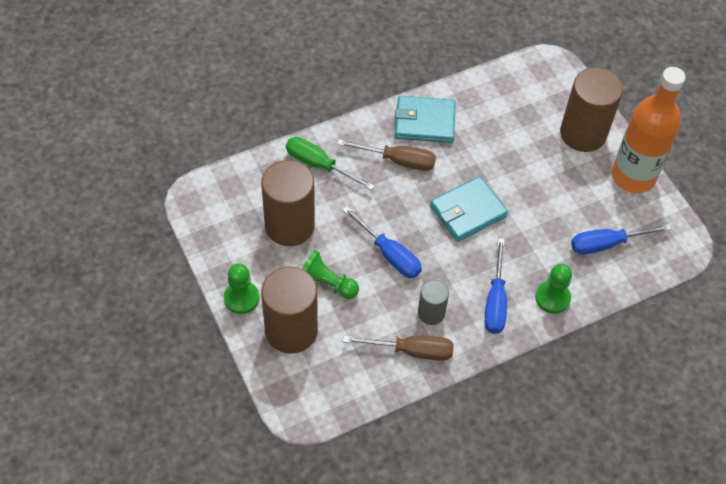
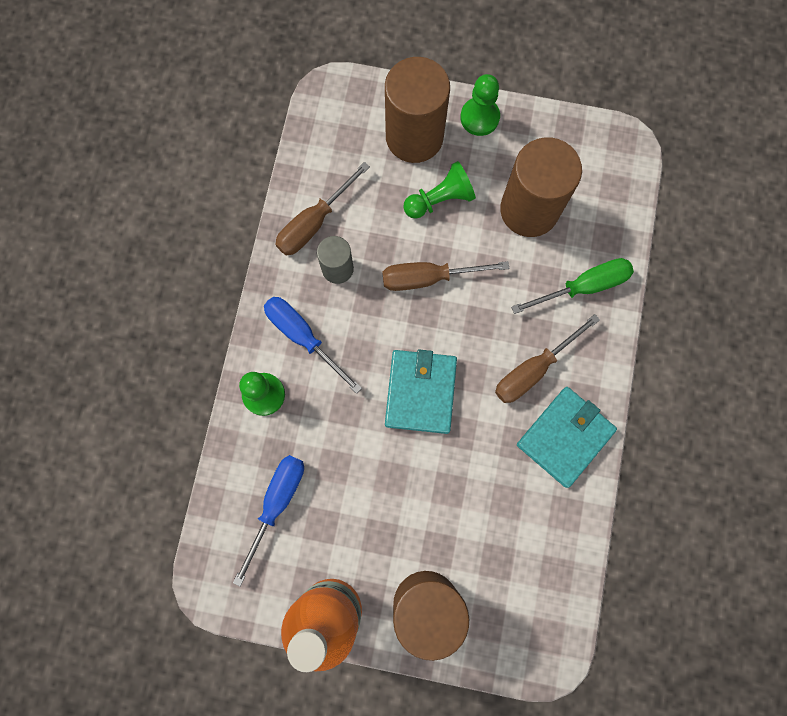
camera: 130 degrees right, 20 degrees up
(389, 254) = (428, 278): blue screwdriver -> brown screwdriver

